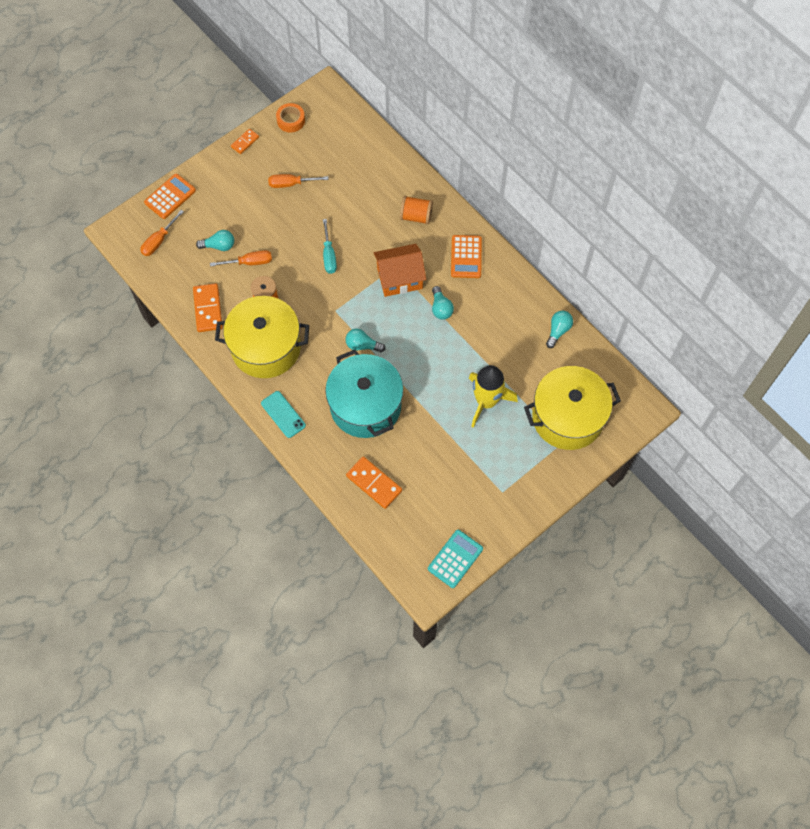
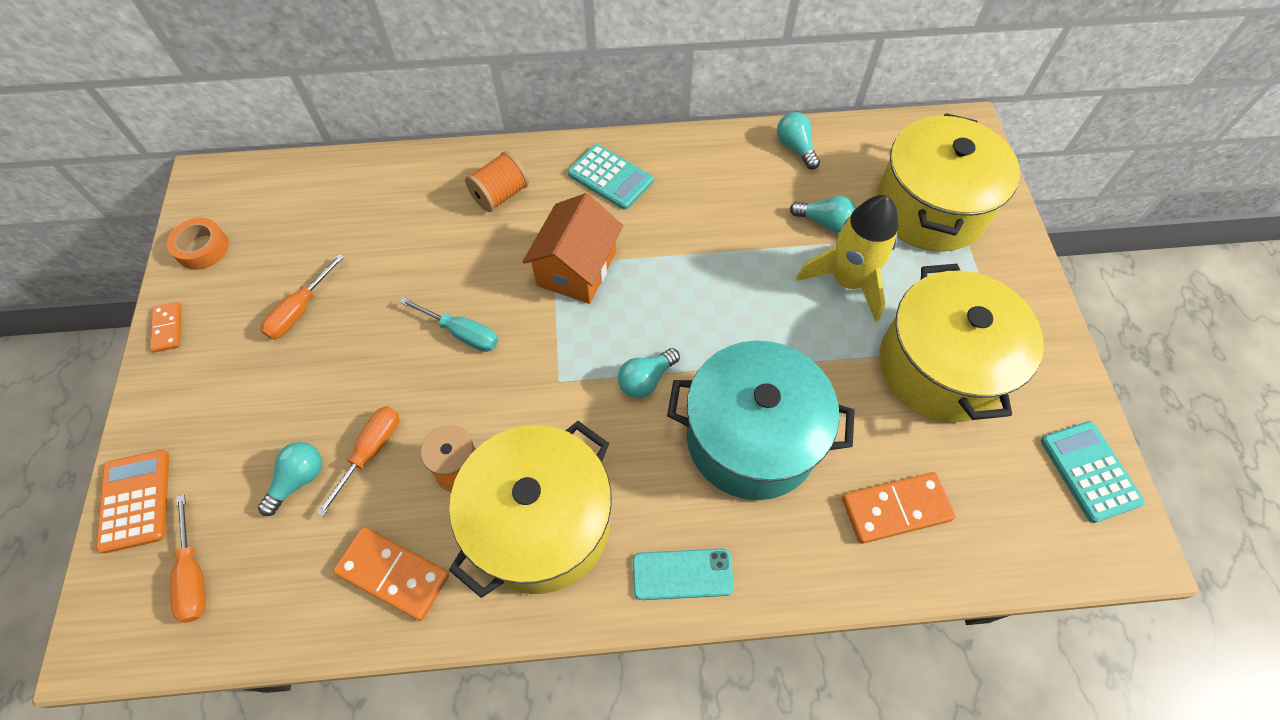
camera: 55 degrees left, 5 degrees down
(441, 308) = (663, 249): turquoise light bulb -> turquoise light bulb (825, 222)
(466, 257) = (610, 177): orange calculator -> turquoise calculator
(466, 468) = (940, 367): none -> yellow pot

